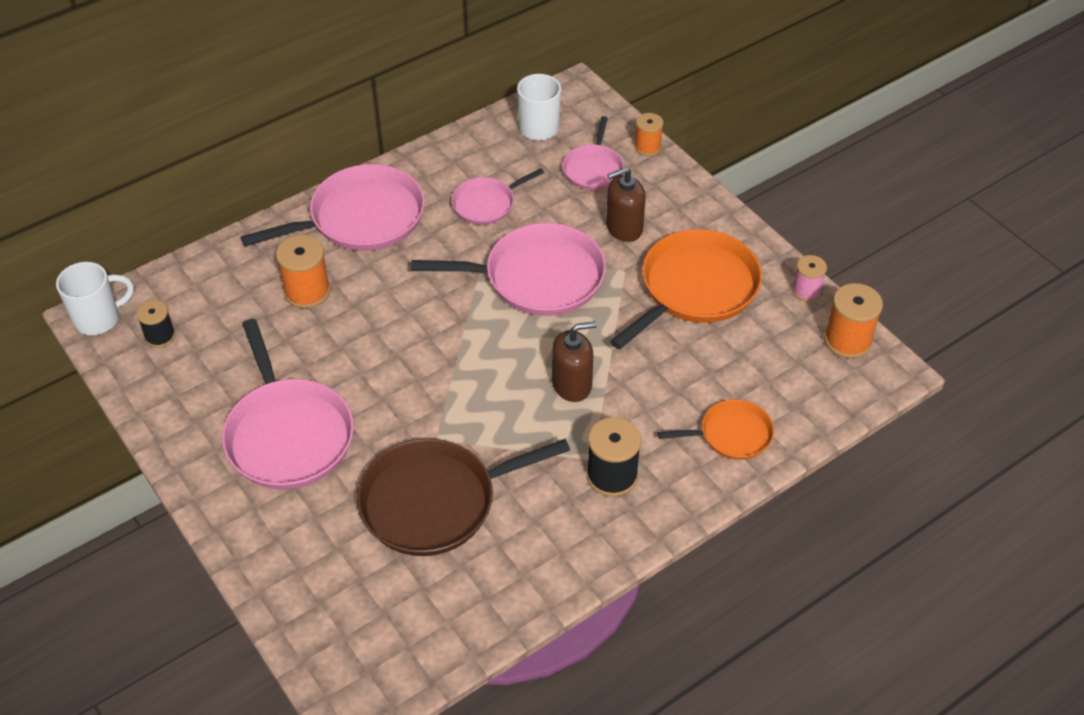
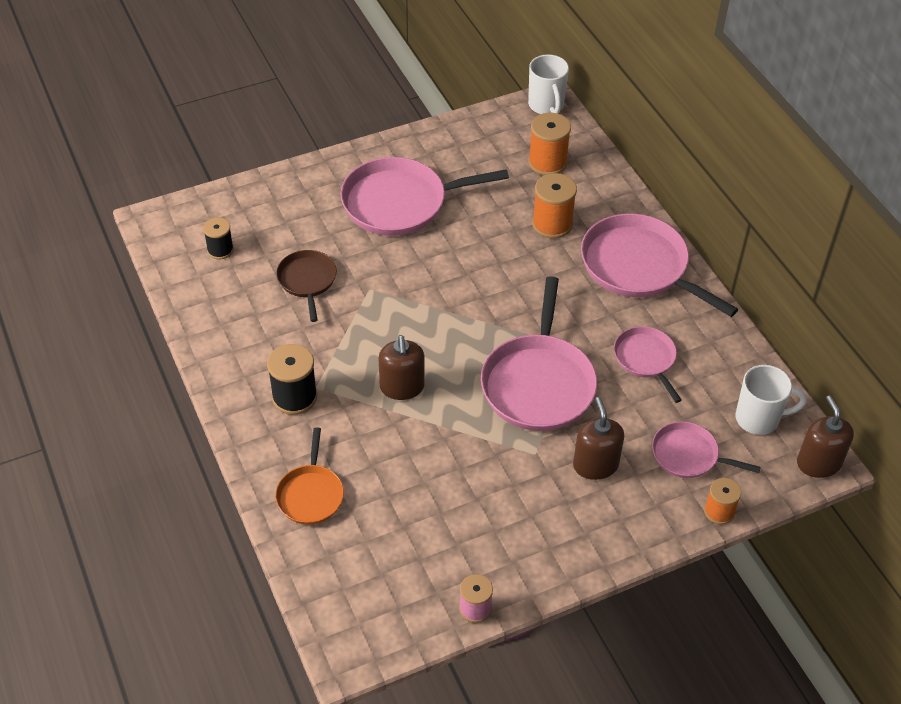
camera: 100 degrees right, 0 degrees up
(160, 336) = (520, 137): black spool -> black spool (220, 250)
(361, 218) = (638, 266): pink pan -> pink pan turned 150 degrees clockwise
(435, 502) = (307, 281): brown pan -> brown pan, size x0.55
(576, 92) = (818, 463): none -> brown soap dispenser
(695, 288) = (499, 508): orange pan -> none
(847, 340) = (398, 627): orange spool -> orange spool (547, 163)

